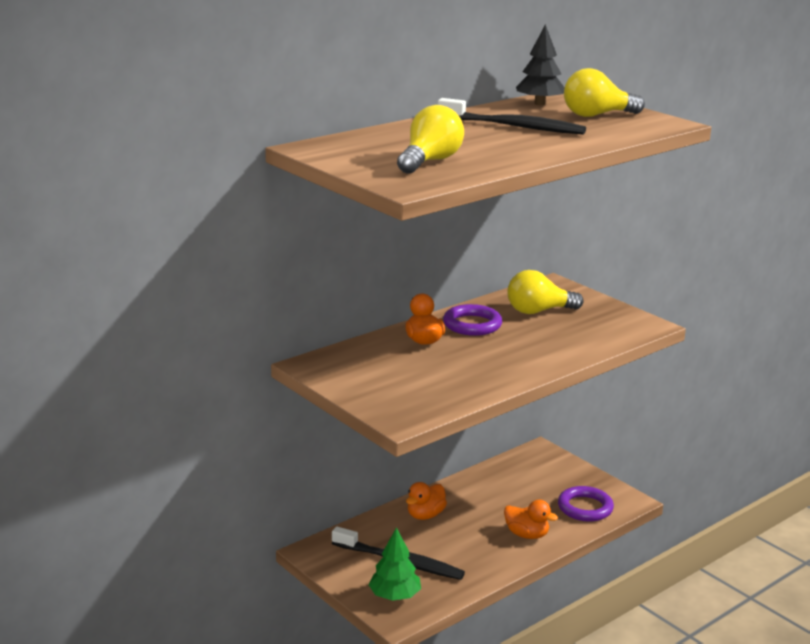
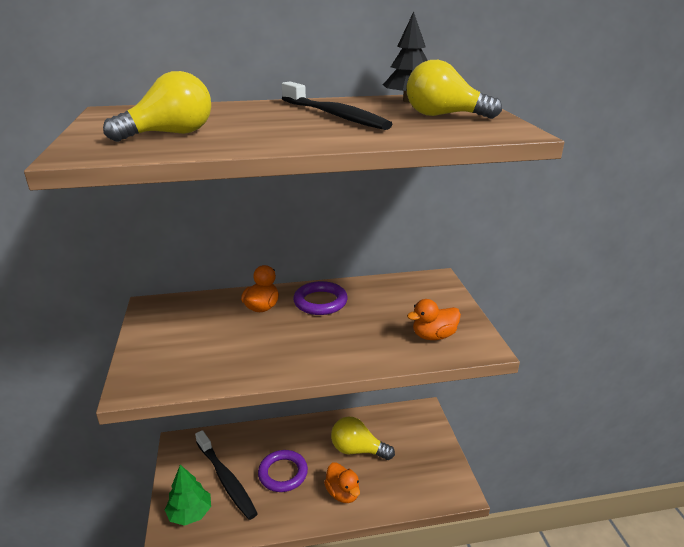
camera: 30 degrees right, 5 degrees up
(425, 515) = (284, 441): orange duck -> orange duck (433, 336)
(538, 311) = (392, 303): yellow light bulb -> yellow light bulb (357, 450)
(585, 508) = (414, 484): purple ring -> purple ring (283, 473)

